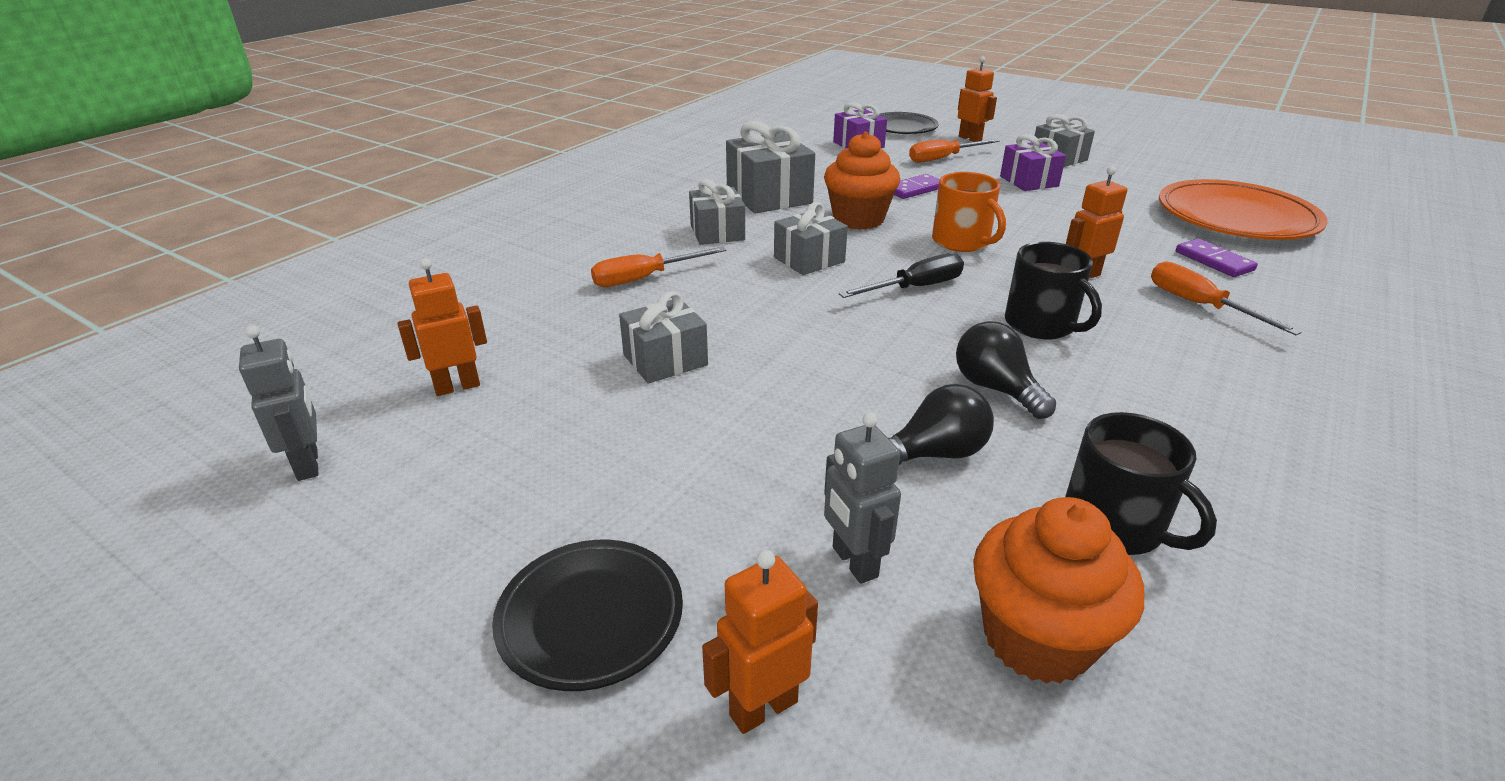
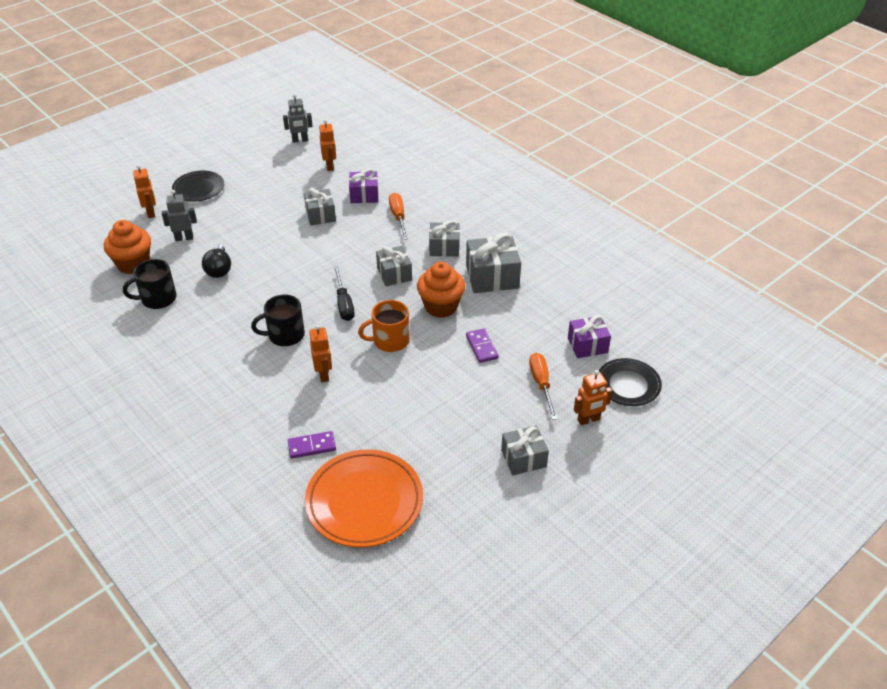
camera: 105 degrees right, 10 degrees up
(996, 389) = (246, 300): black light bulb -> none
(1028, 181) = (477, 415): purple gift -> purple gift (364, 195)
(1199, 305) = (269, 407): orange screwdriver -> none

